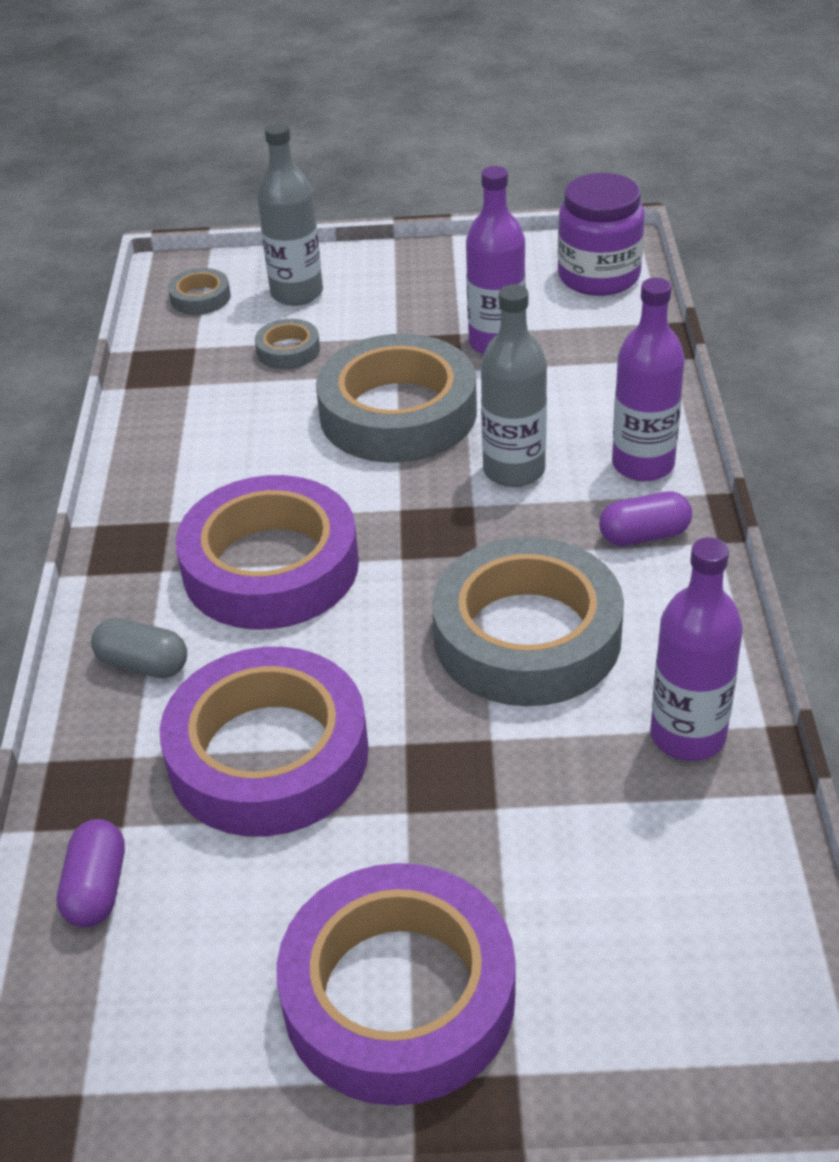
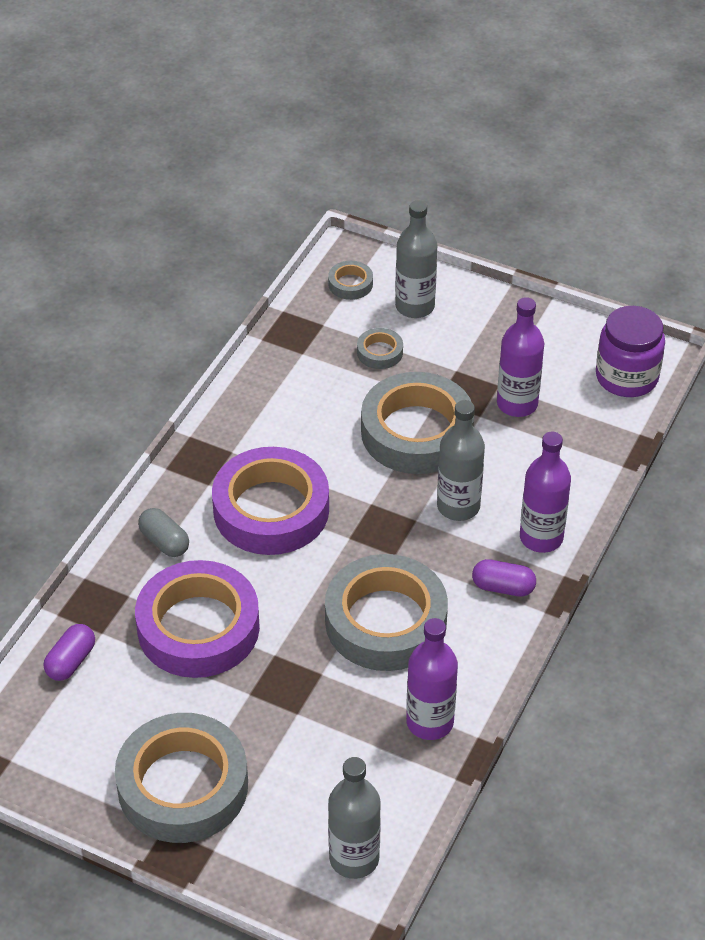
camera: 25 degrees right, 5 degrees up
(399, 995) = (183, 786): purple tape -> grey tape
(738, 977) = (354, 858): none -> grey bottle

